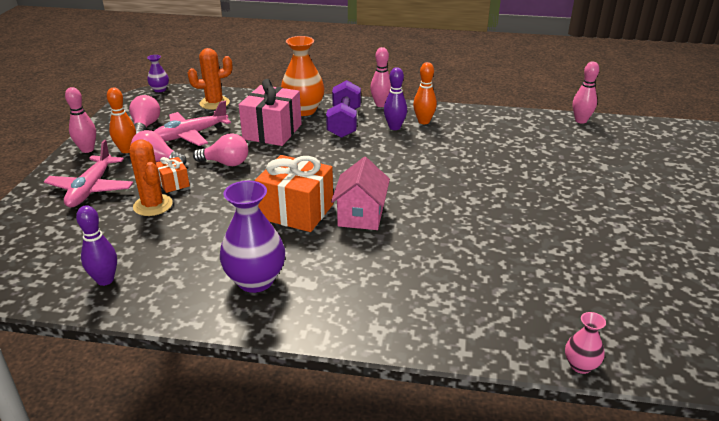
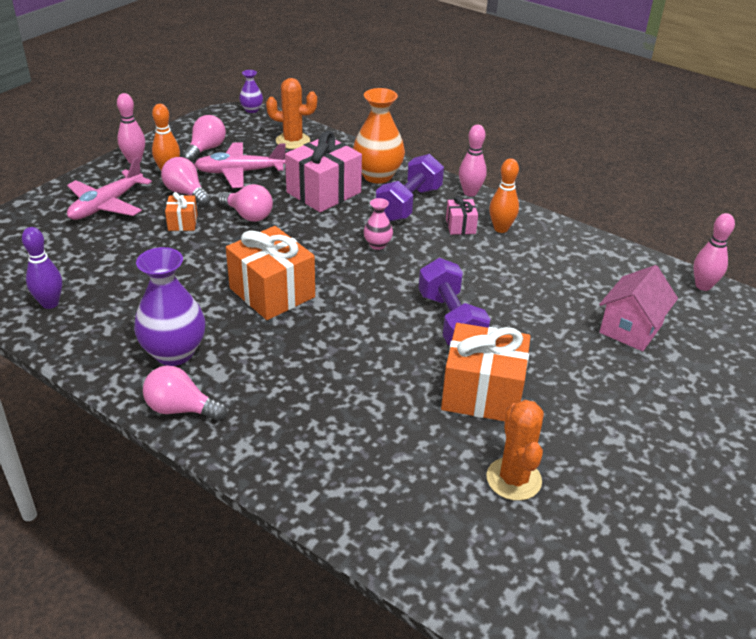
camera: 25 degrees right, 5 degrees up
(153, 205) = (146, 240): orange cactus -> orange cactus (513, 479)
(300, 320) = (181, 409): none -> pink light bulb
(361, 215) = (332, 319): pink house -> pink house (630, 329)
(394, 127) = (460, 226): purple bowling pin -> pink gift
(446, 190) = (450, 321): none -> purple dumbbell
(512, 229) = (482, 393): none -> orange gift
(580, 365) = (411, 571): pink vase -> pink vase (377, 245)

